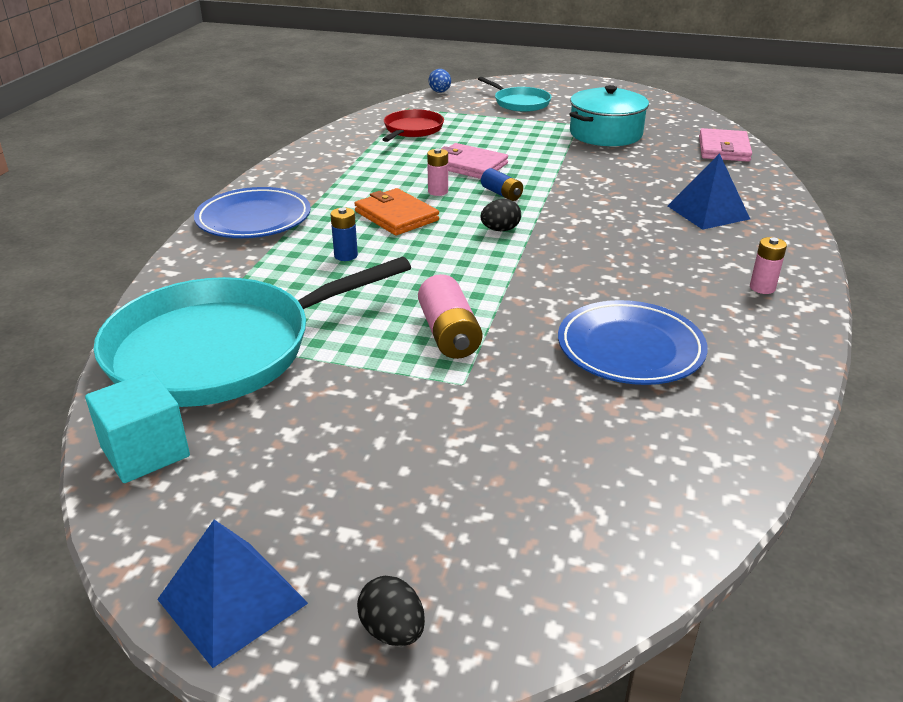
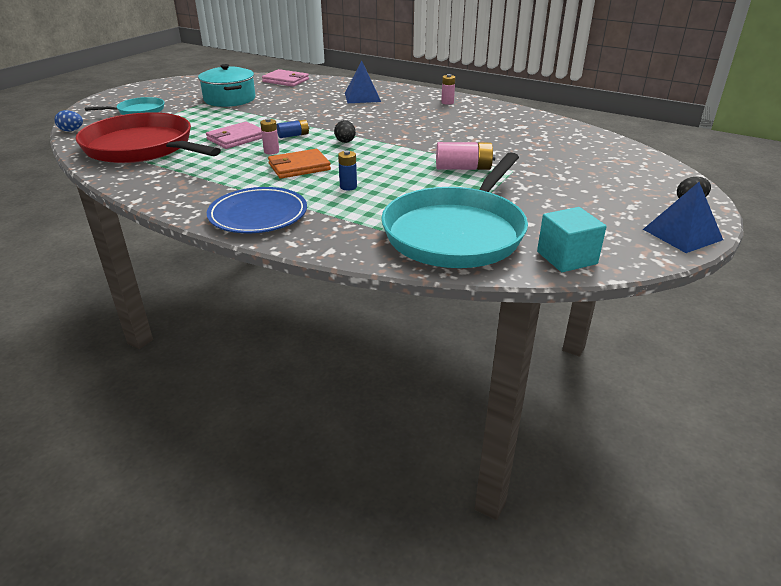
camera: 75 degrees left, 0 degrees up
(221, 349) = (457, 232): turquoise pan -> turquoise pan turned 45 degrees clockwise
(412, 130) = (143, 147): red pan -> red pan, size x2.07
(630, 348) = (491, 133): blue plate -> none

